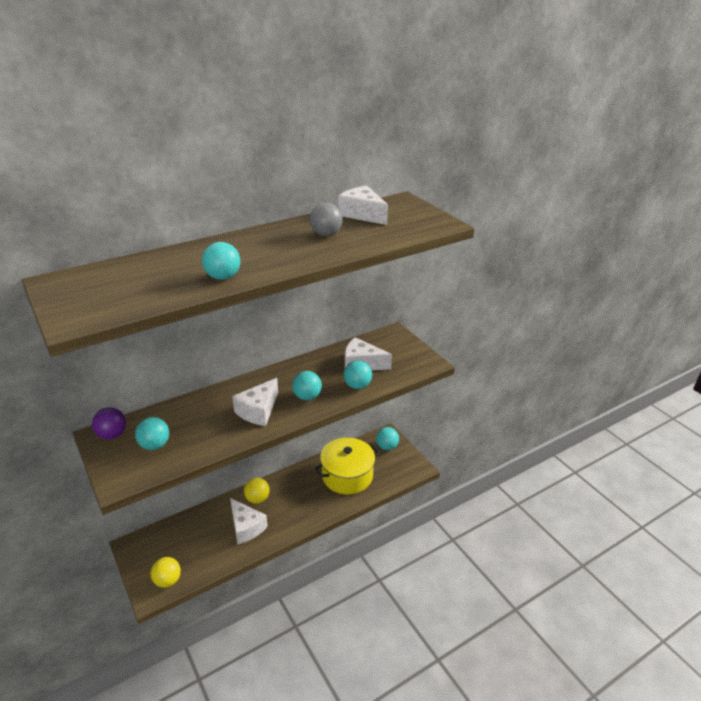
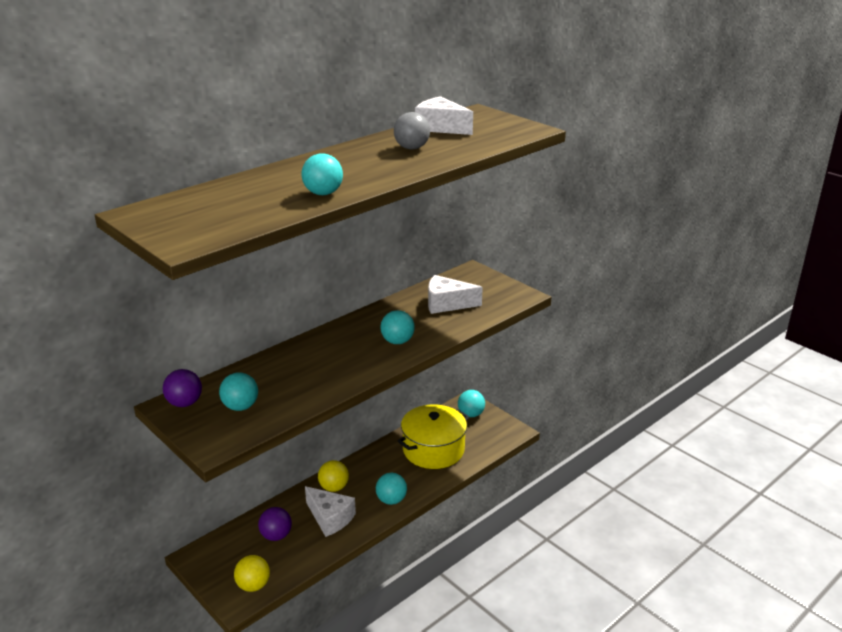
camera: 10 degrees left, 5 degrees down
(199, 537) = (276, 536): none -> purple ball
(258, 411) = (347, 361): white cheese -> none
(357, 385) = (450, 325): turquoise ball -> turquoise ball (391, 500)

